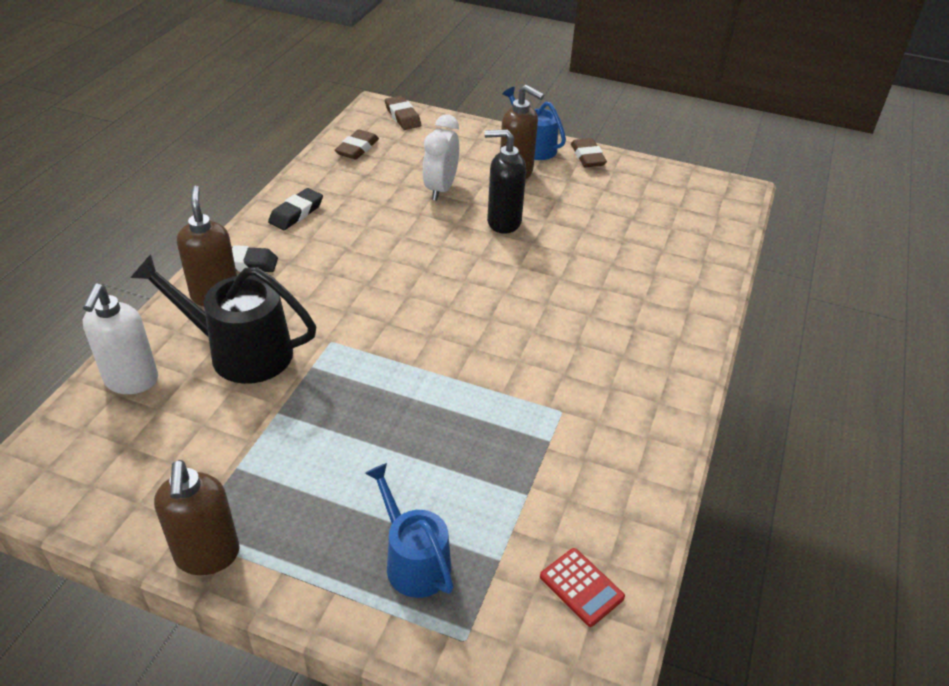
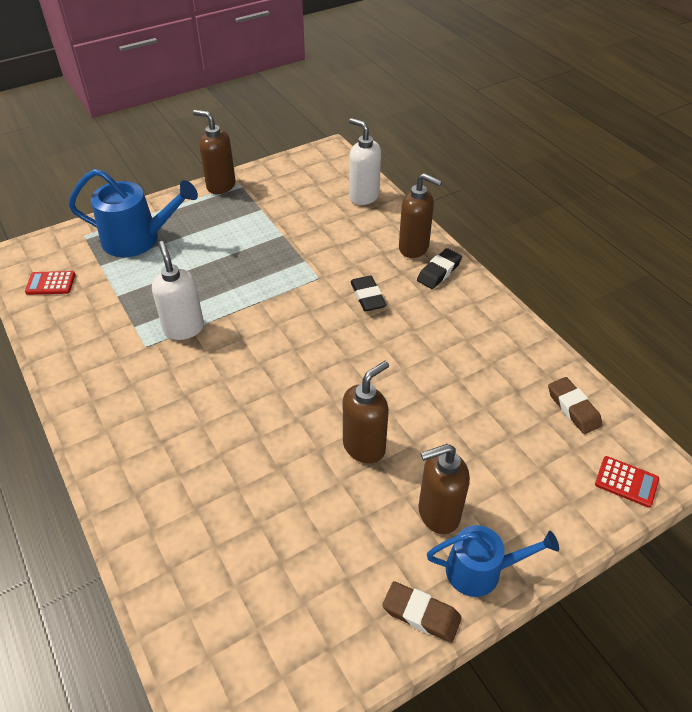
camera: 130 degrees right, 5 degrees up
(241, 352) = (347, 239): black watering can -> none
(296, 213) = (486, 321): black eraser -> black eraser (367, 297)
(402, 116) = (626, 482): brown eraser -> red calculator
(414, 561) = (137, 239): blue watering can -> blue watering can, size x1.53
(440, 189) = (454, 432): white clock -> none
(503, 222) = (364, 446): black soap dispenser -> brown soap dispenser
(508, 398) = (184, 328): none -> white soap dispenser

